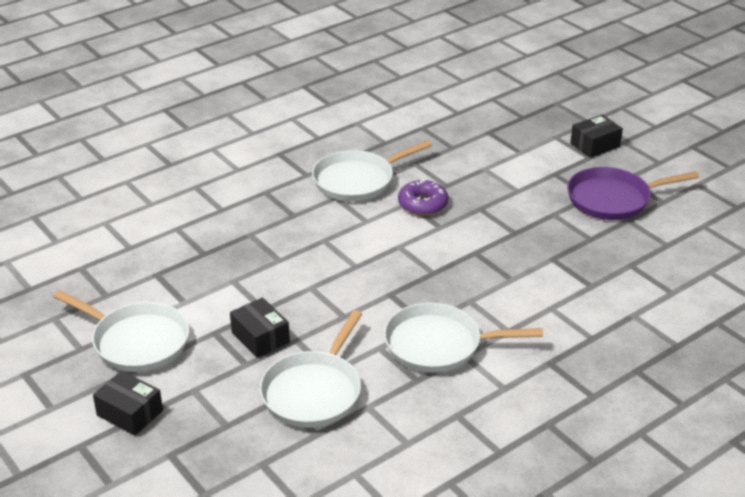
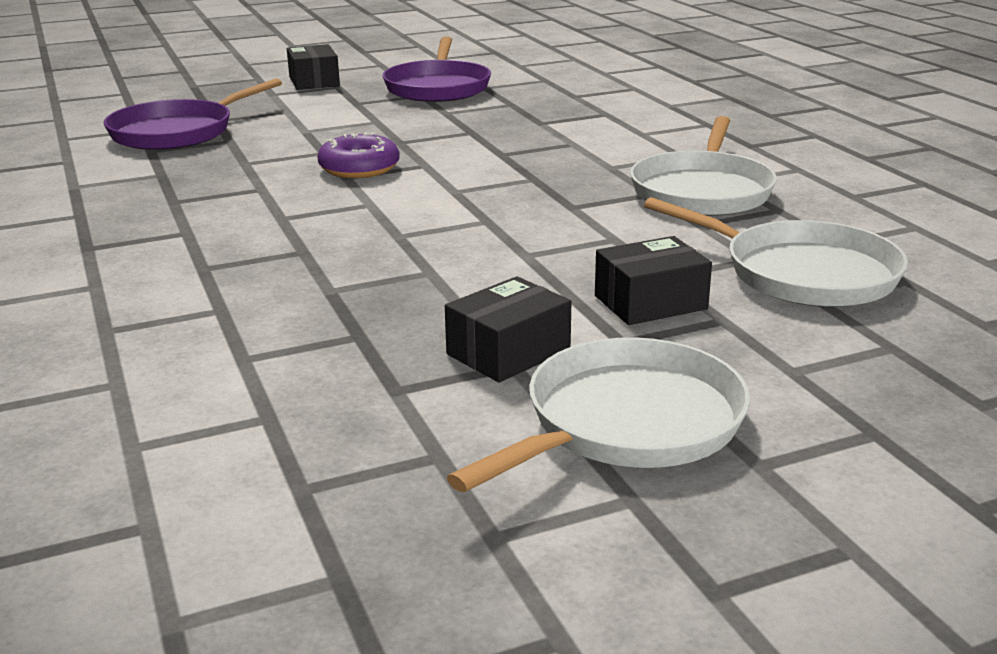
camera: 75 degrees left, 10 degrees down
(130, 413) = (864, 442): black box -> black box (508, 352)
(357, 180) = (249, 200): white pan -> none
(457, 126) = (177, 132): none -> purple pan

